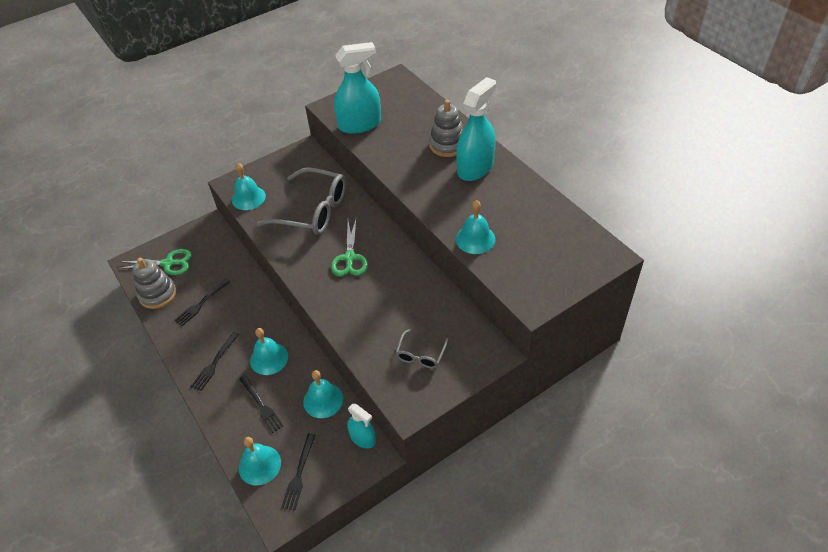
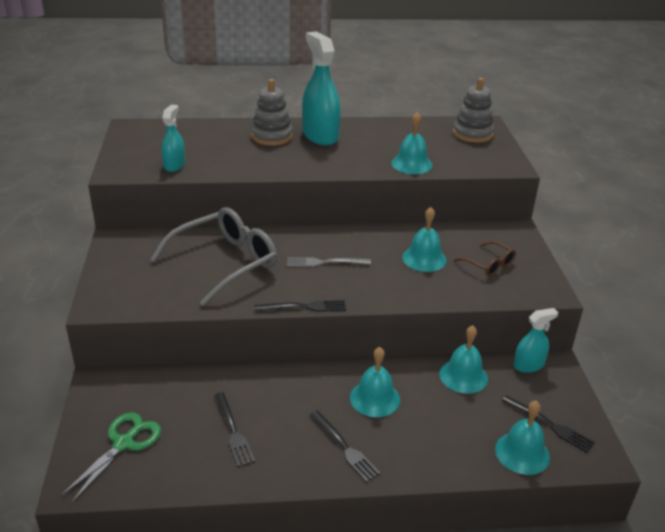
camera: 65 degrees left, 15 degrees down
(157, 294) = (172, 471): grey stacking toy -> grey stacking toy (472, 134)
(248, 198) = (143, 300): turquoise bell -> turquoise bell (424, 258)
(261, 405) = (439, 426): black fork -> black fork (305, 307)
(350, 258) = (324, 262): green scissors -> grey fork
(359, 124) = (174, 165): turquoise spray bottle -> turquoise spray bottle, size x0.55
(420, 354) = (489, 265): grey glasses -> brown glasses

